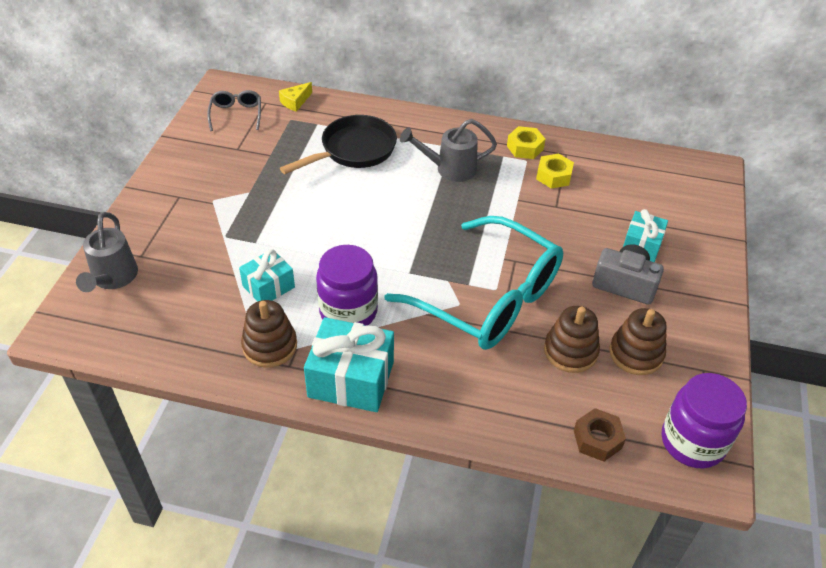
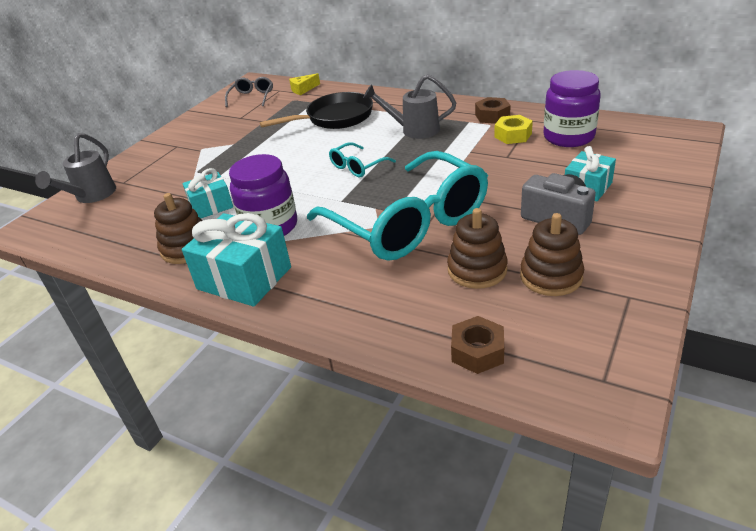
camera: 20 degrees right, 10 degrees down
(408, 224) = (357, 167): none -> turquoise glasses
(525, 148) = (492, 116): yellow nut -> brown nut
(692, 442) = (595, 365): purple jar -> purple jar (568, 137)

